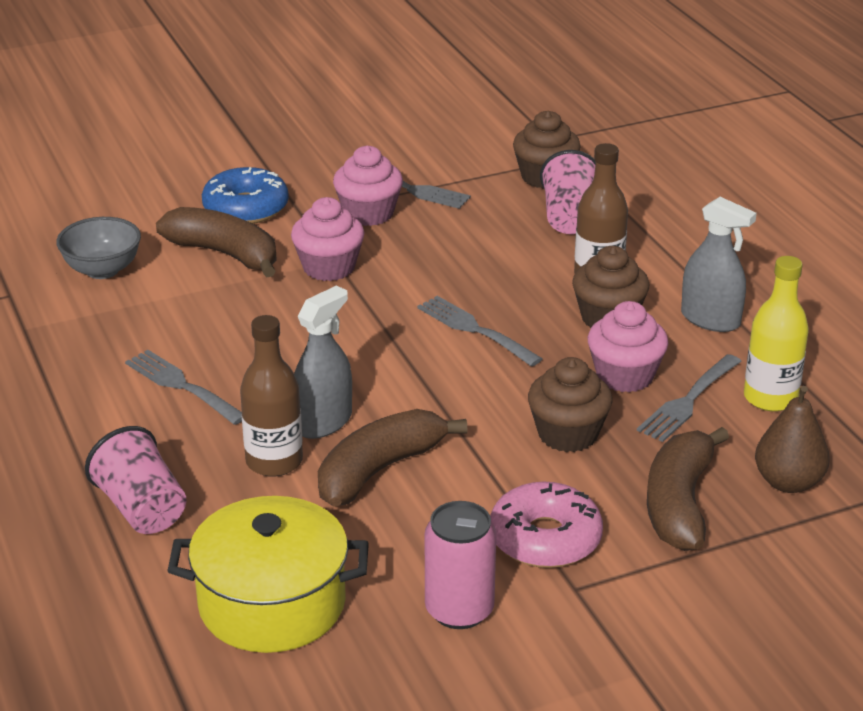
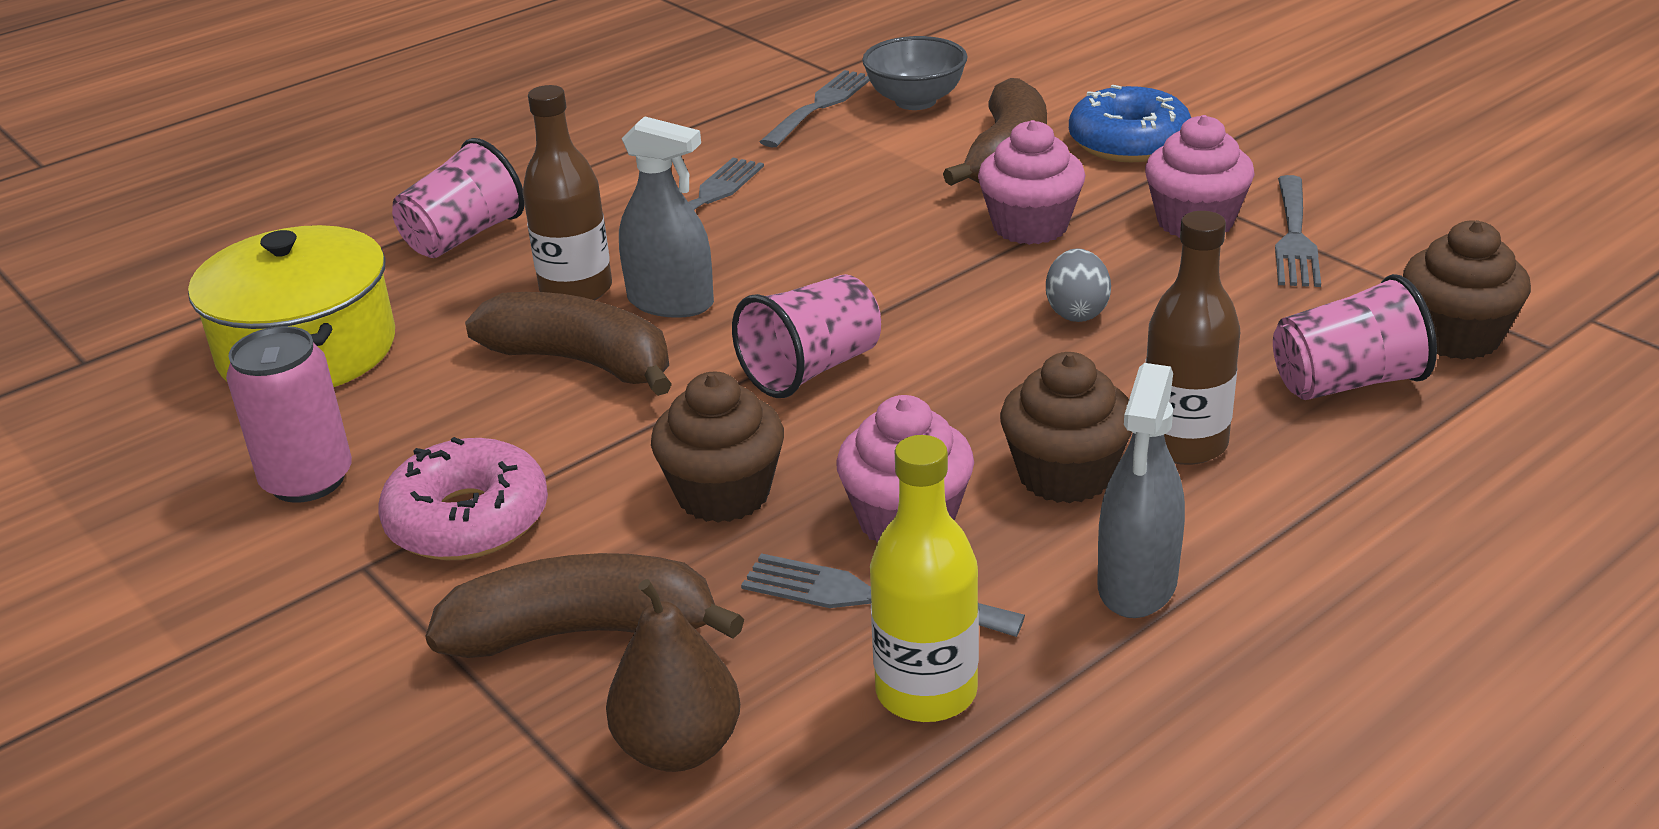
camera: 75 degrees right, 0 degrees up
(444, 276) = (1076, 312): none -> grey egg
(448, 379) = (812, 369): none -> pink cup
(474, 329) = (951, 364): grey fork -> grey fork (820, 106)

